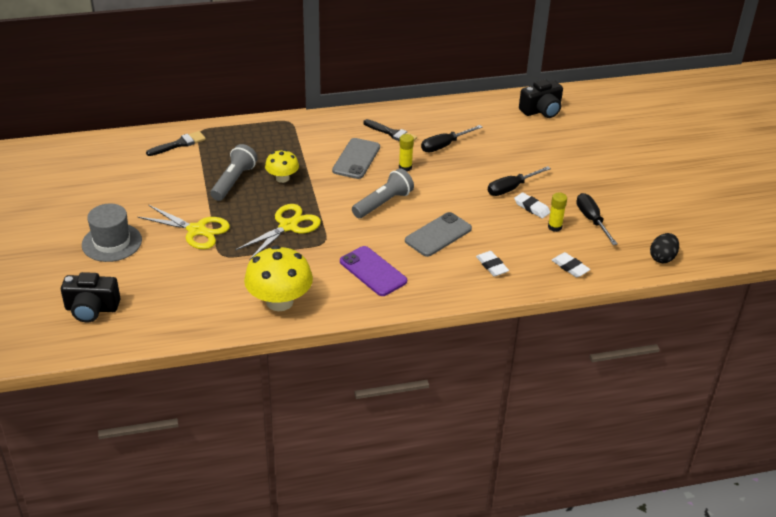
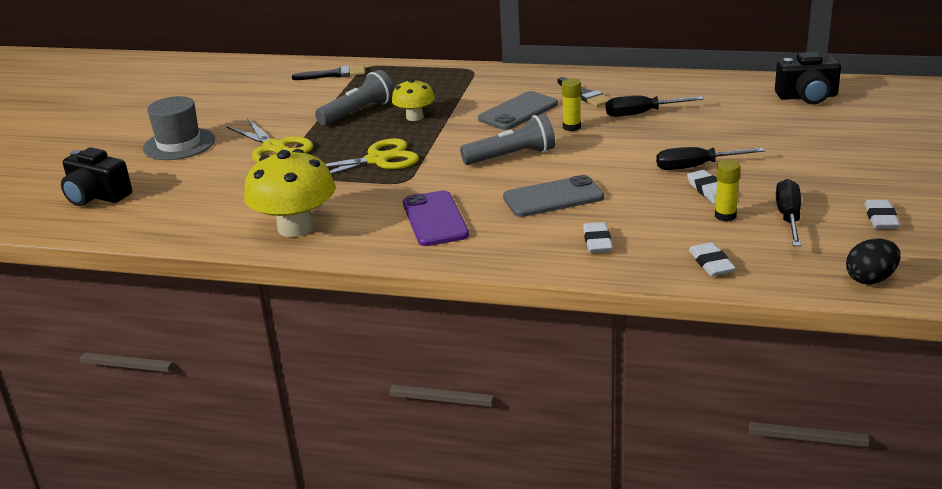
camera: 30 degrees right, 10 degrees down
(642, 209) = (880, 218): none -> white eraser

